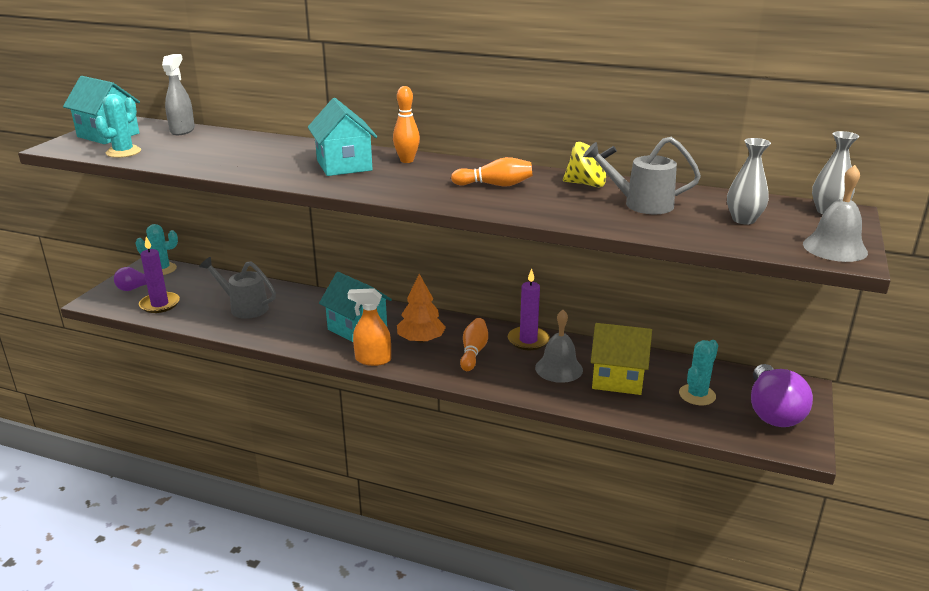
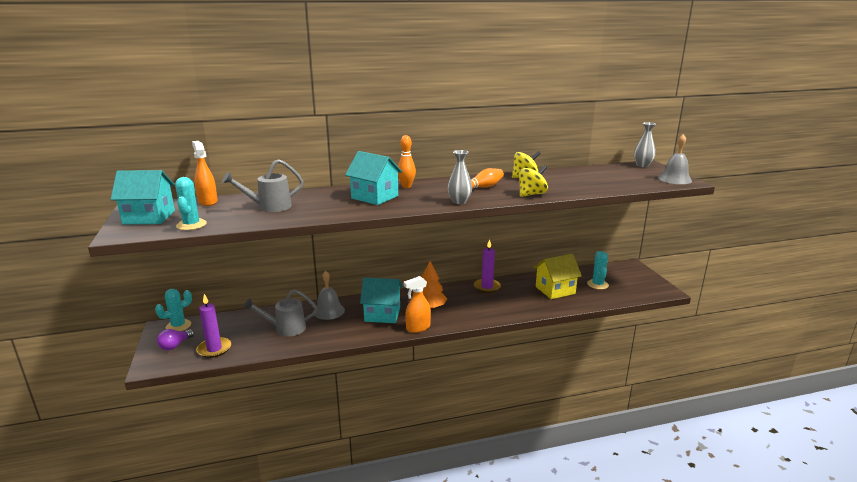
camera: 35 degrees left, 5 degrees down
(182, 130) = (208, 202): grey spray bottle -> orange spray bottle
(473, 352) = (468, 303): orange bowling pin -> none
(540, 211) = (531, 194): none -> yellow spinning top
(559, 368) = (522, 295): grey bell -> grey bell (329, 311)
(641, 204) = (567, 180): grey watering can -> grey watering can (269, 207)
(743, 220) = (620, 176): grey vase -> grey vase (459, 202)
(772, 412) = (635, 280): purple light bulb -> none

